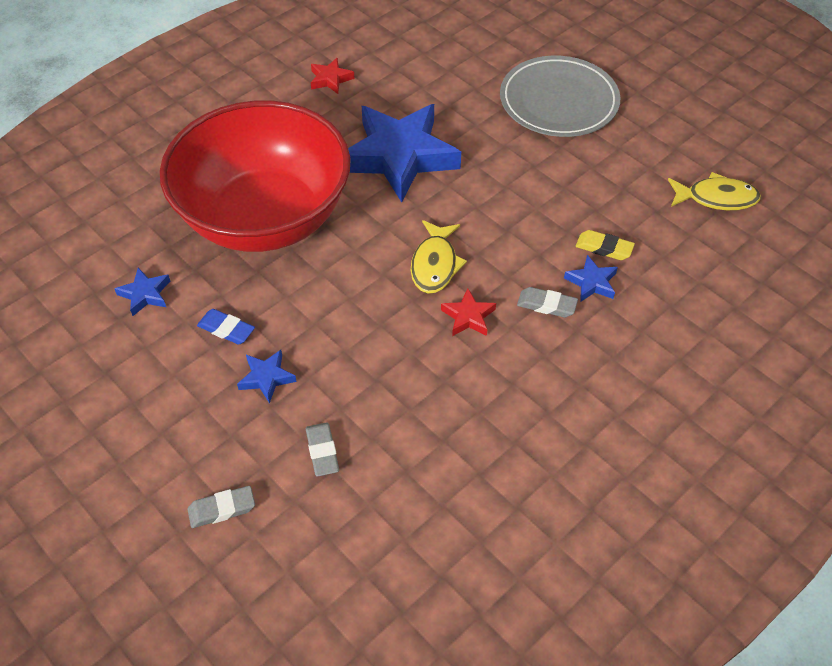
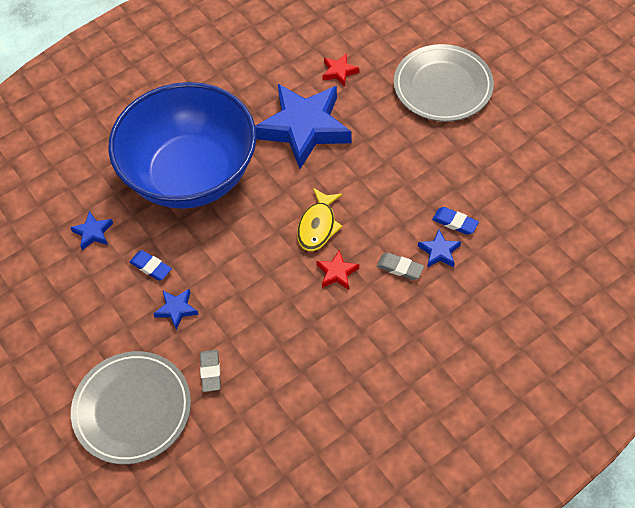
camera: 10 degrees right, 5 degrees up
(222, 509) = (132, 409): grey eraser -> grey plate
(265, 218) = (191, 175): red bowl -> blue bowl
(330, 79) = (258, 53): red star -> red star (339, 72)
(604, 248) = (455, 222): yellow eraser -> blue eraser
(716, 198) = (556, 185): yellow fish -> none

